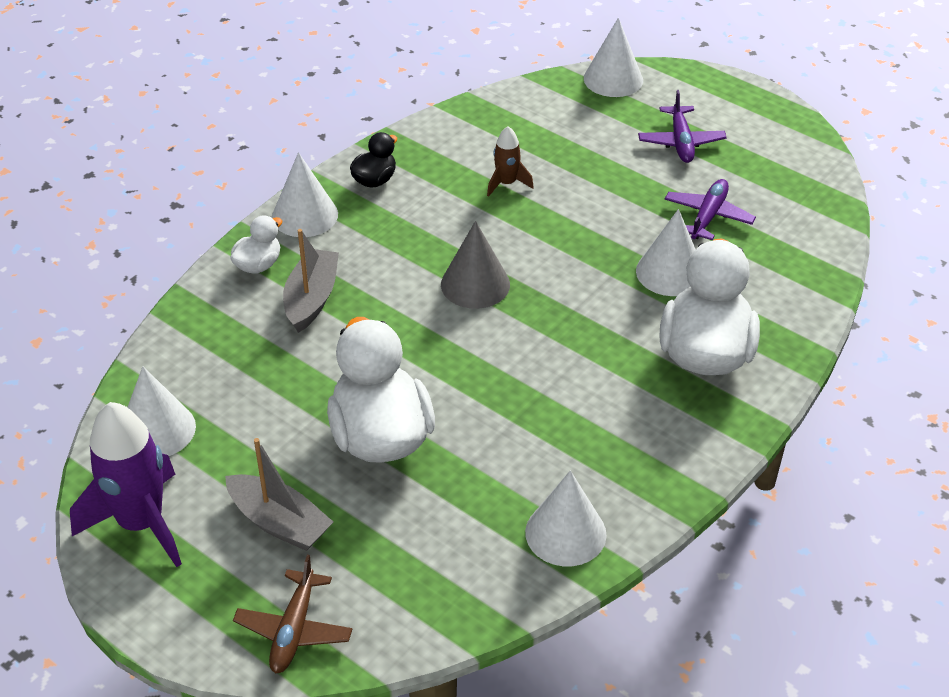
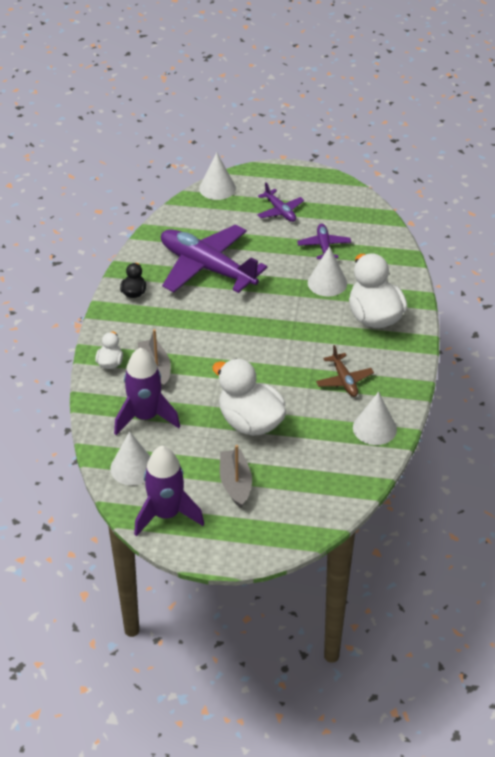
camera: 30 degrees left, 0 degrees up
(238, 363) = (145, 417): none -> purple rocket
(279, 522) = (235, 483): grey boat -> grey boat turned 105 degrees counterclockwise
(294, 630) = (285, 527): brown plane -> brown plane (344, 380)
(305, 215) = (112, 326): white cone -> none
(475, 284) = (234, 327): grey cone -> none
(506, 183) = (207, 268): brown rocket -> purple plane

